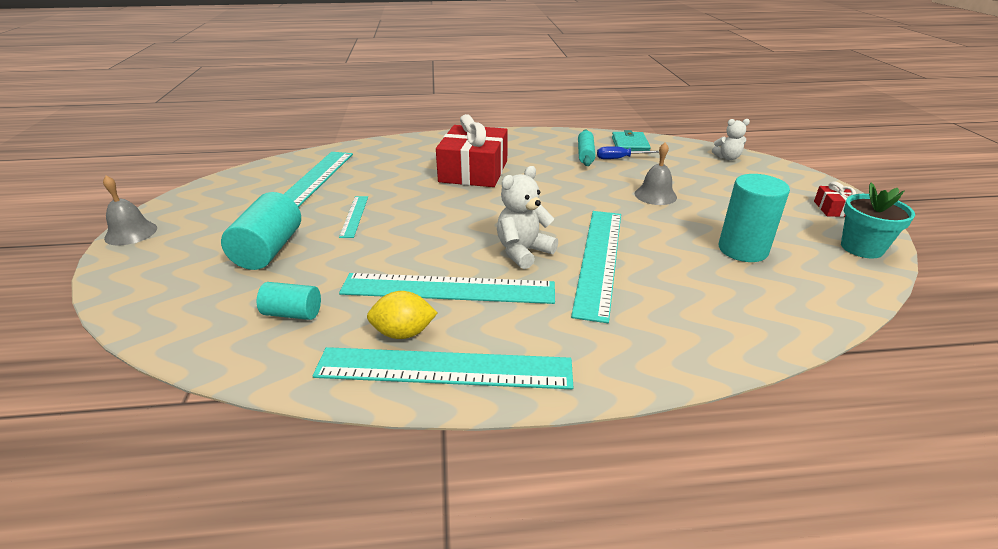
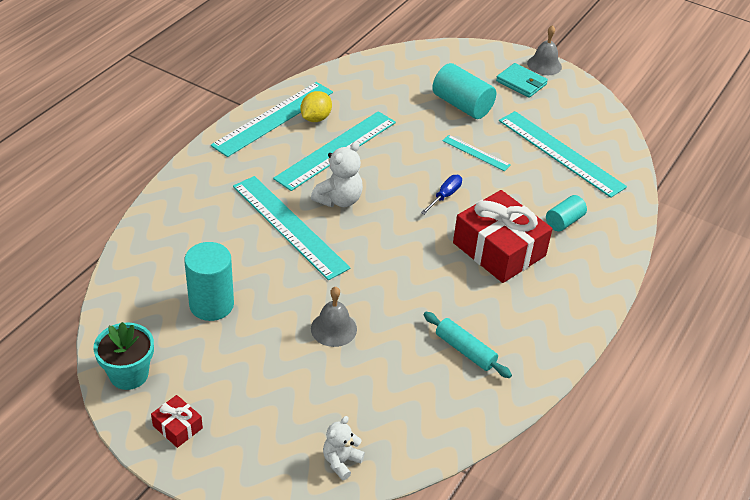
camera: 125 degrees right, 10 degrees up
(293, 313) = (377, 93): turquoise cylinder -> turquoise cylinder (564, 221)
(523, 252) = (339, 200): white teddy bear -> white teddy bear turned 45 degrees clockwise
(619, 158) = (429, 368): blue screwdriver -> blue screwdriver (445, 196)
(630, 145) = (454, 407): turquoise wallet -> turquoise wallet (521, 83)

